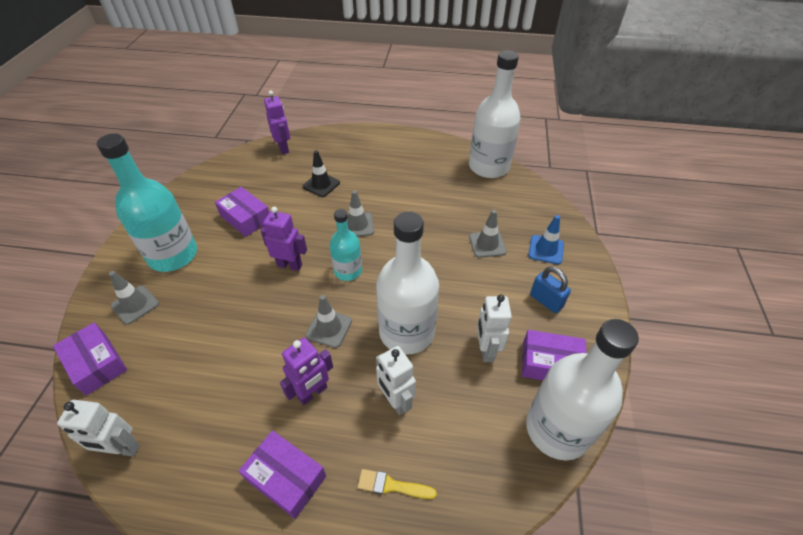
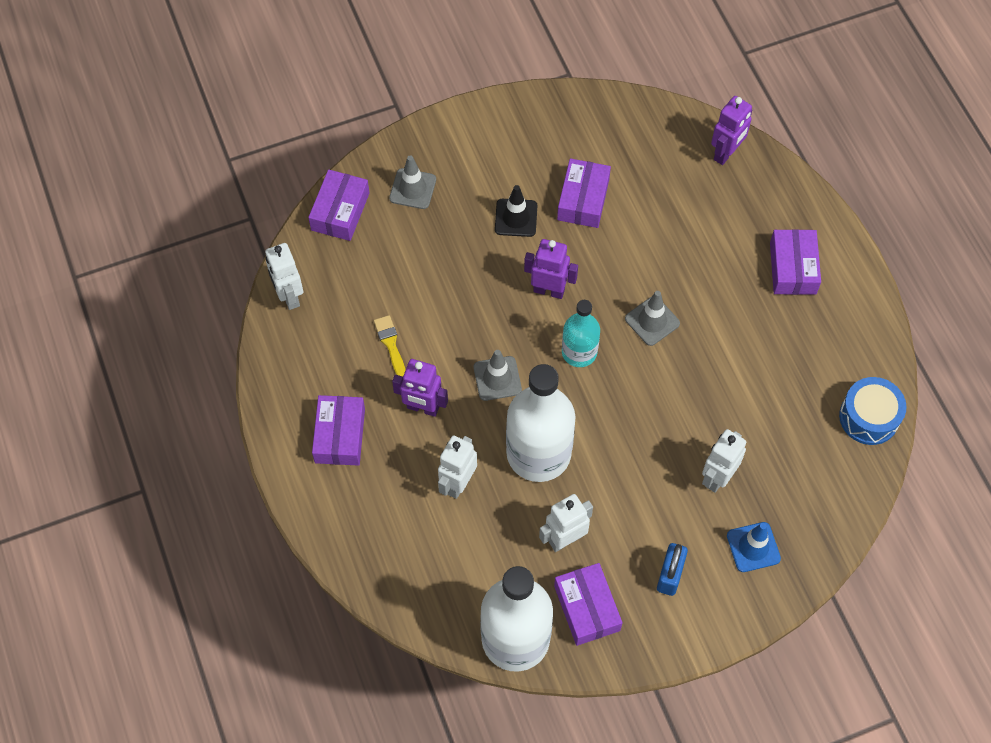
camera: 60 degrees right, 15 degrees up
(173, 255) = (488, 171): turquoise bottle -> none
(290, 265) = (549, 290): purple robot -> purple robot turned 60 degrees counterclockwise
(321, 185) = (691, 240): black traffic cone -> black traffic cone (516, 218)
(376, 155) = (793, 268): none -> purple box
(392, 485) = (381, 521): yellow brush -> yellow brush (390, 344)
(487, 244) = (717, 477): grey traffic cone -> white robot
(488, 167) = (869, 417): white bottle -> blue drum

